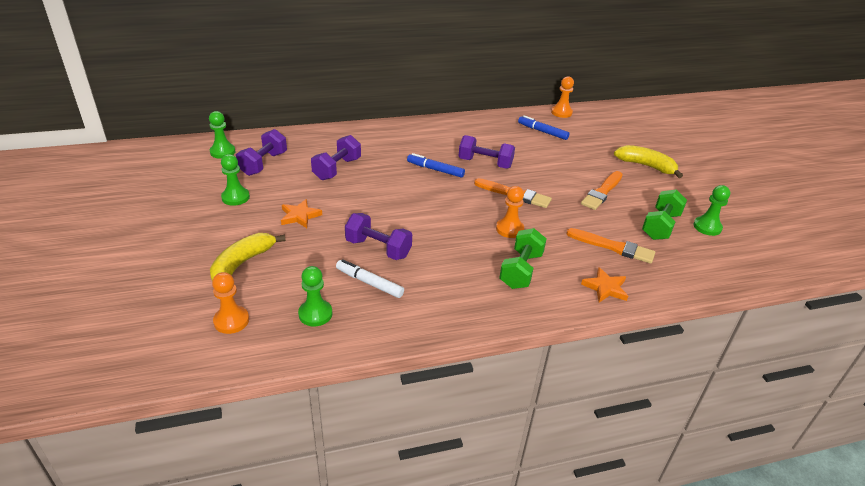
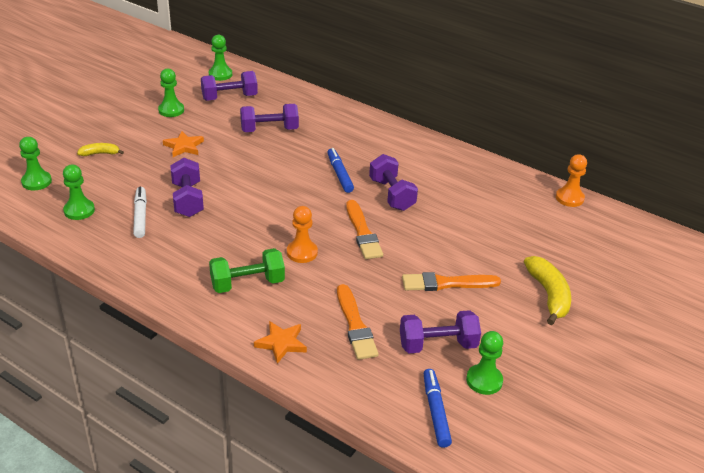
camera: 50 degrees right, 0 degrees up
(231, 321) = (36, 182): orange pawn -> green pawn
(242, 263) = (100, 153): yellow banana -> yellow banana, size x0.56
(542, 131) = (507, 202): blue marker -> blue marker (435, 411)
(660, 226) = (437, 345): green dumbbell -> purple dumbbell

